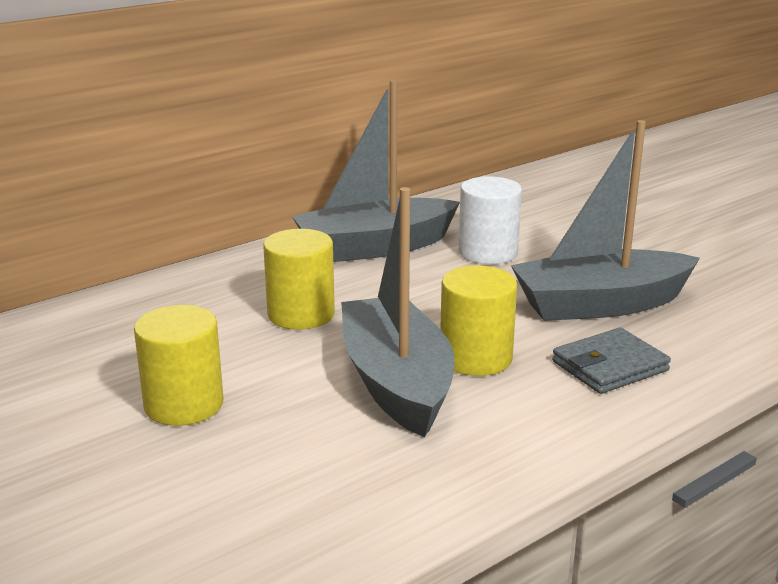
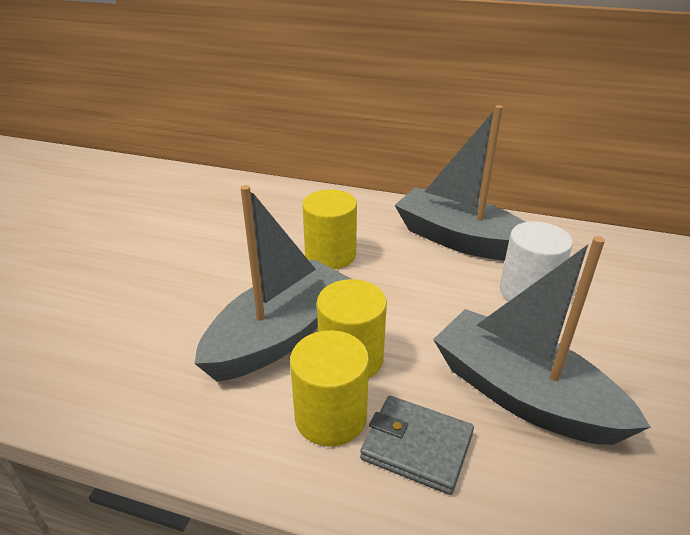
camera: 55 degrees right, 10 degrees up
(184, 405) = (184, 265): yellow cylinder -> yellow cylinder (330, 417)

